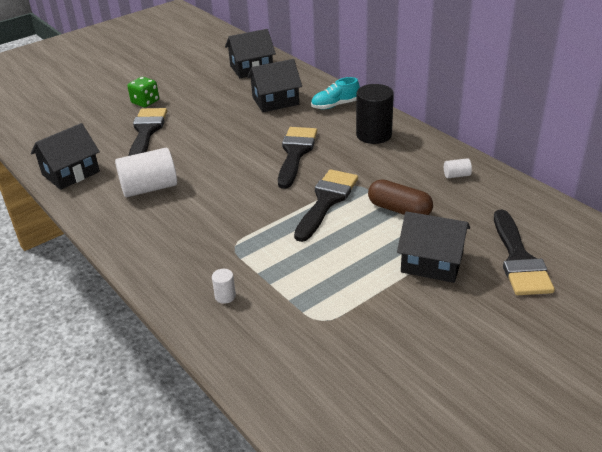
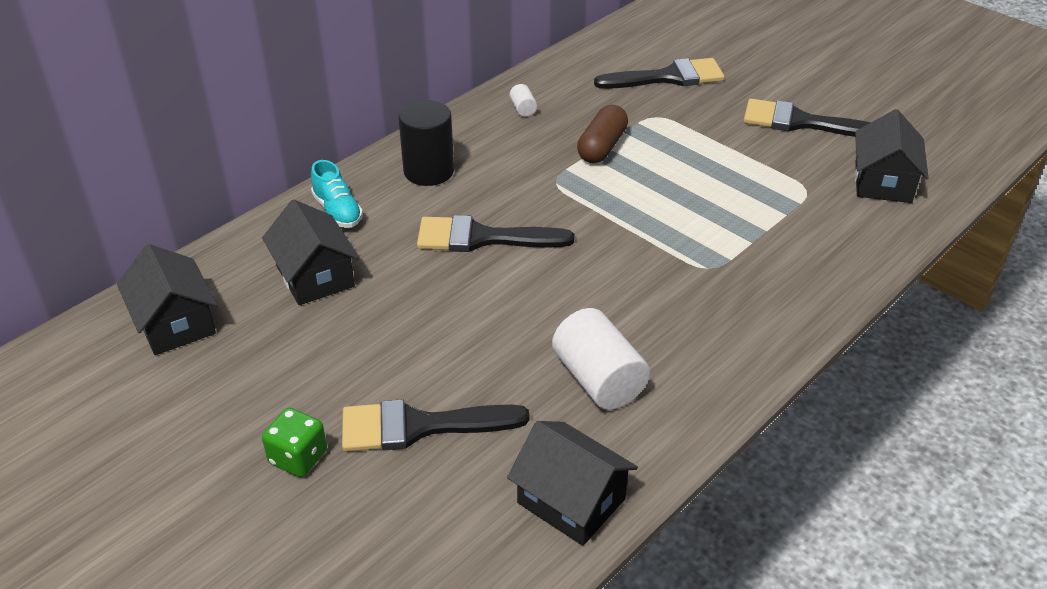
camera: 100 degrees left, 5 degrees up
(225, 296) = (802, 261): white cylinder -> none
(326, 201) = (595, 201): black brush -> black brush (800, 122)
(432, 262) = (691, 125): black house -> black house (883, 182)

